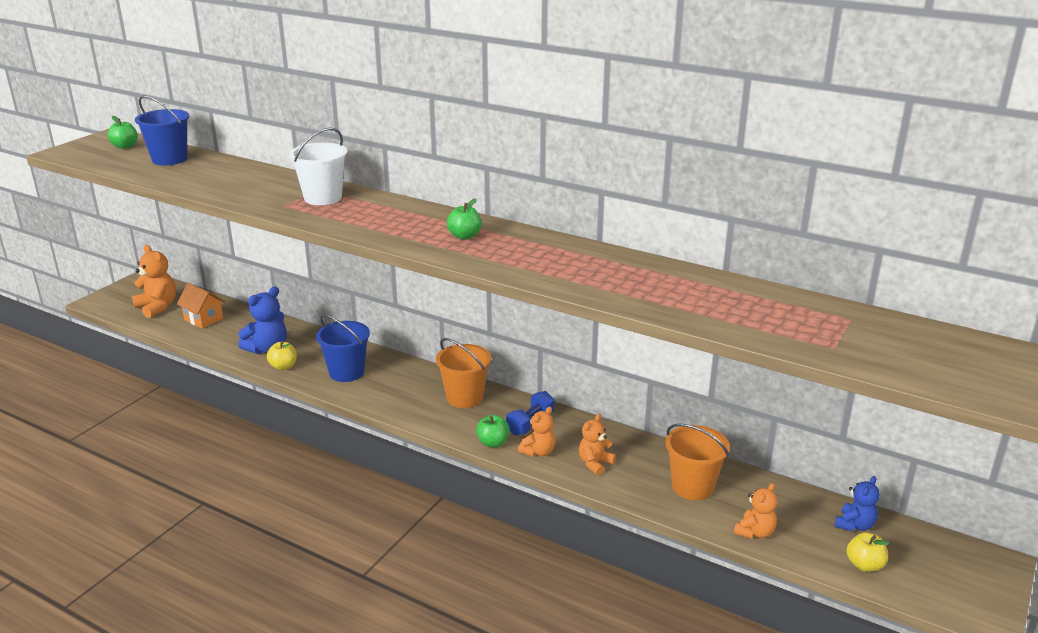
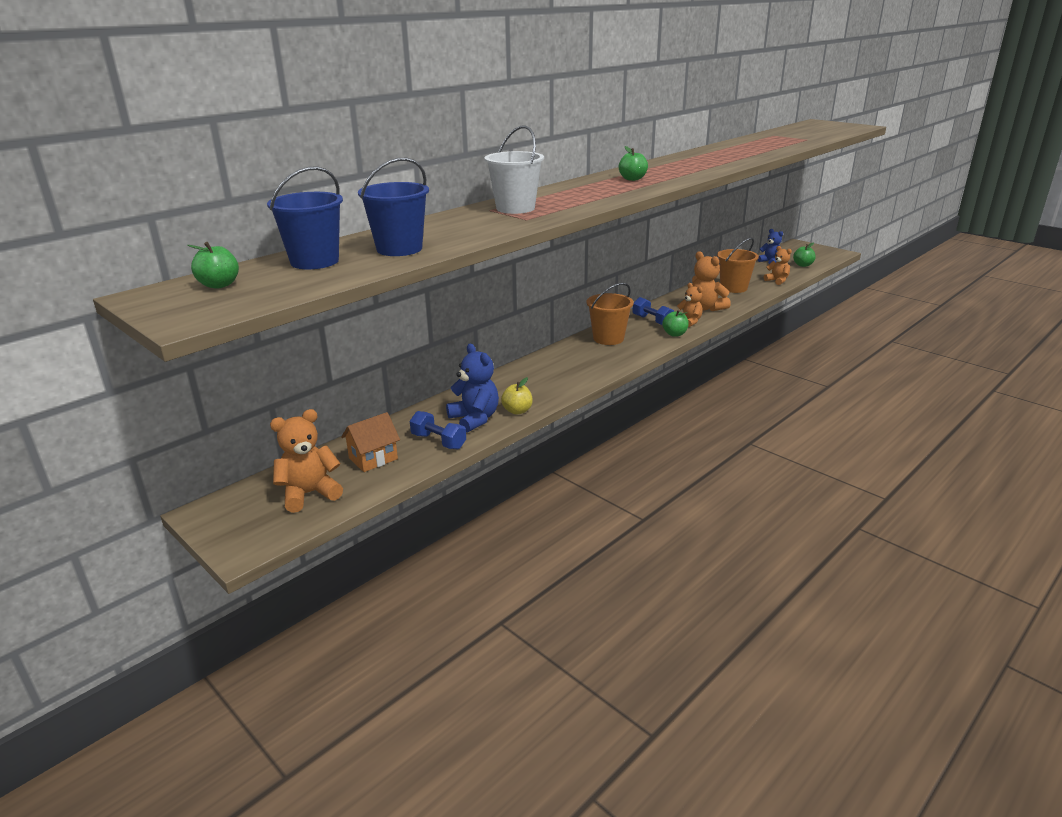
camera: 75 degrees left, 0 degrees up
(229, 340) = (438, 441): none -> blue dumbbell
(346, 372) = (544, 381): blue bucket -> blue bucket (399, 249)
(595, 463) = (705, 308): orange teddy bear -> orange teddy bear, size x1.55
(864, 565) = (803, 265): yellow apple -> green apple

